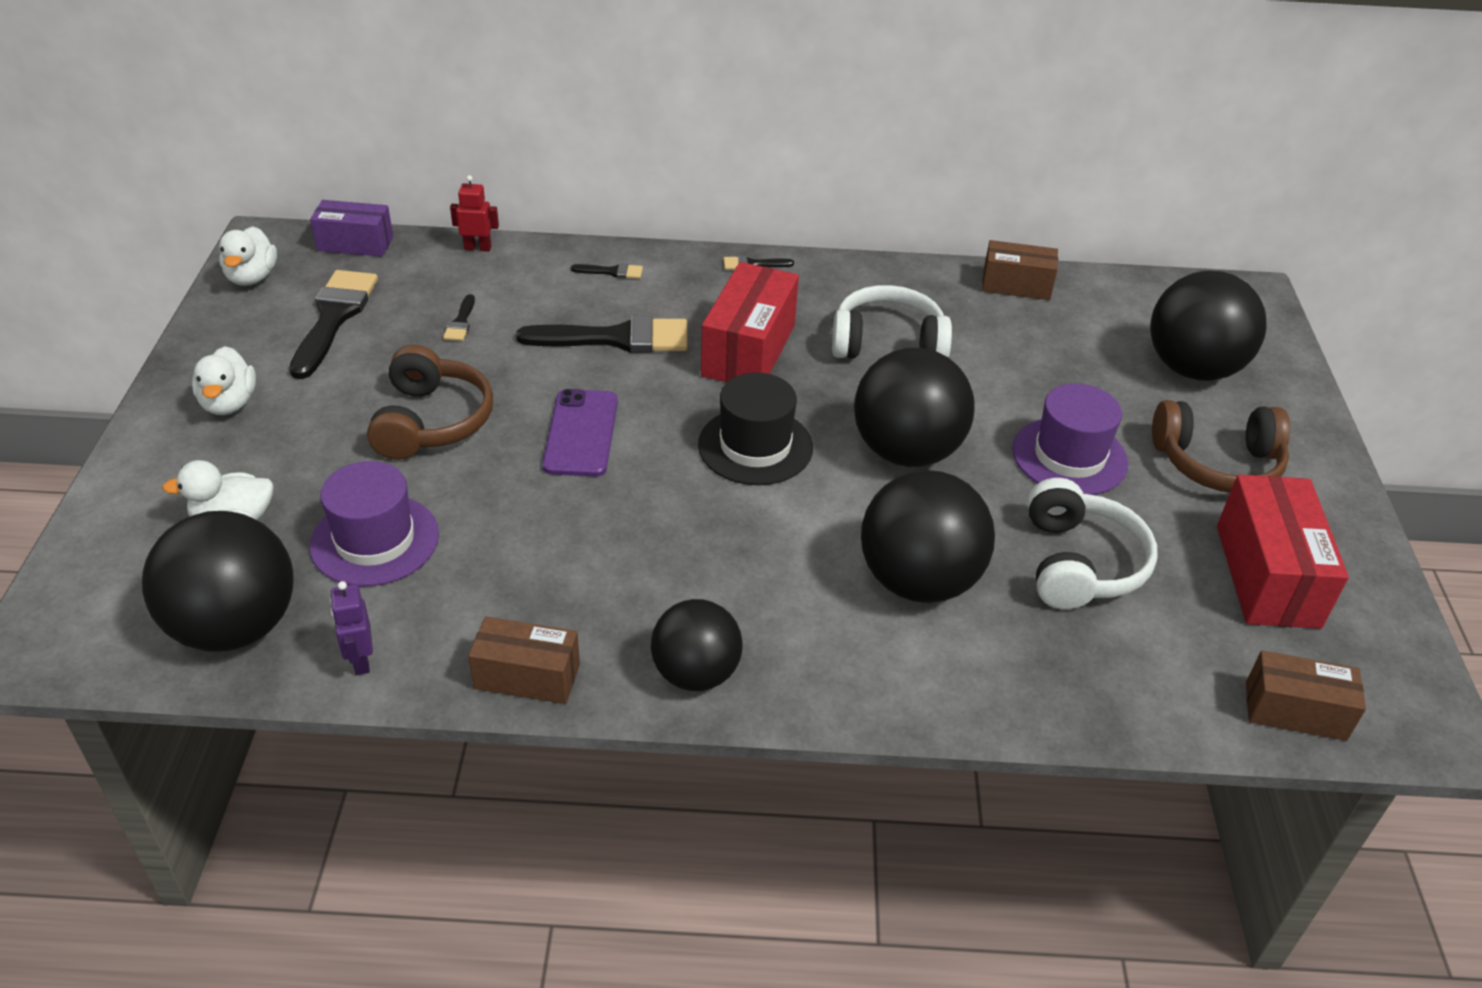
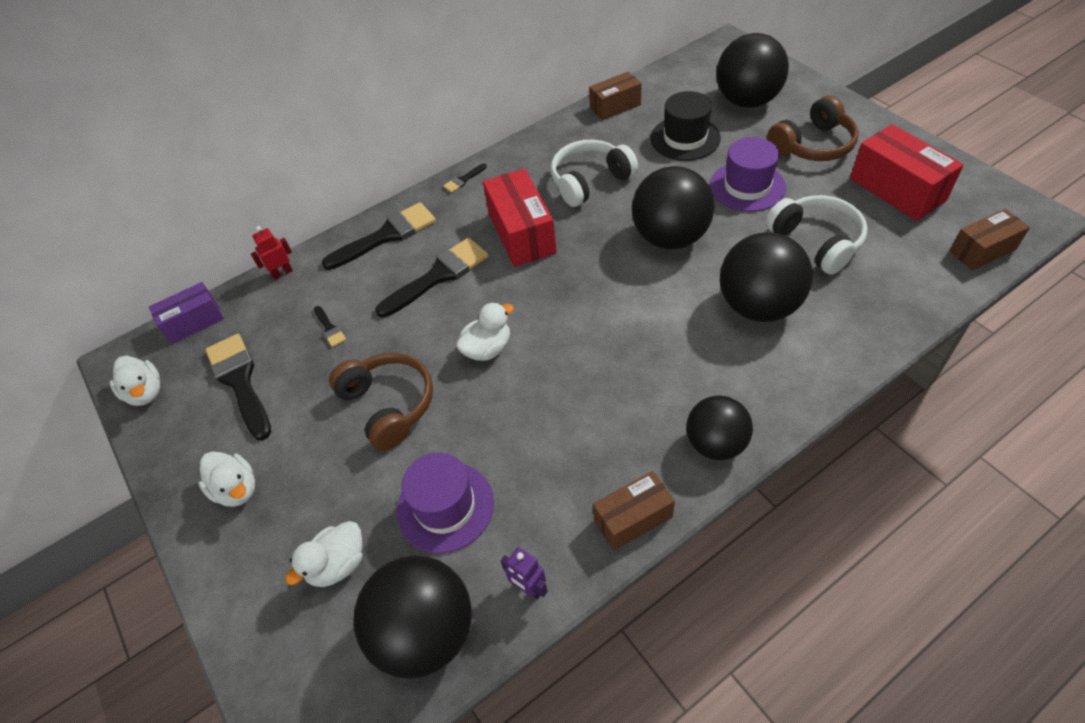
camera: 30 degrees left, 10 degrees up
(581, 433) = (487, 348): purple phone -> white duck
(612, 272) = (386, 236): black brush -> black brush, size x2.23
(755, 446) = (591, 288): black hat -> black hat (685, 138)

